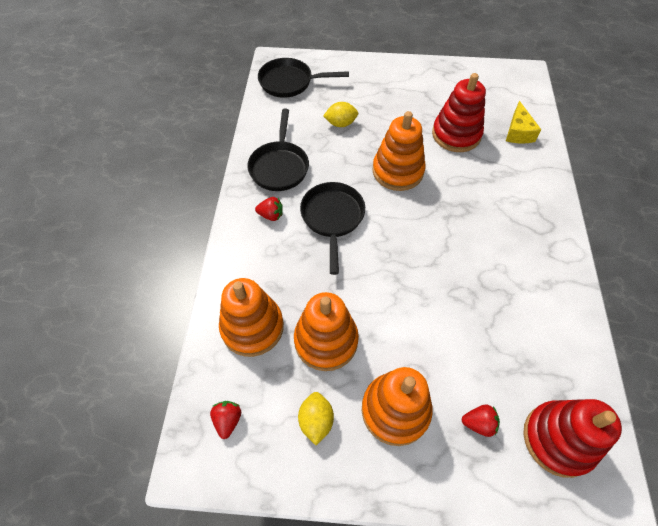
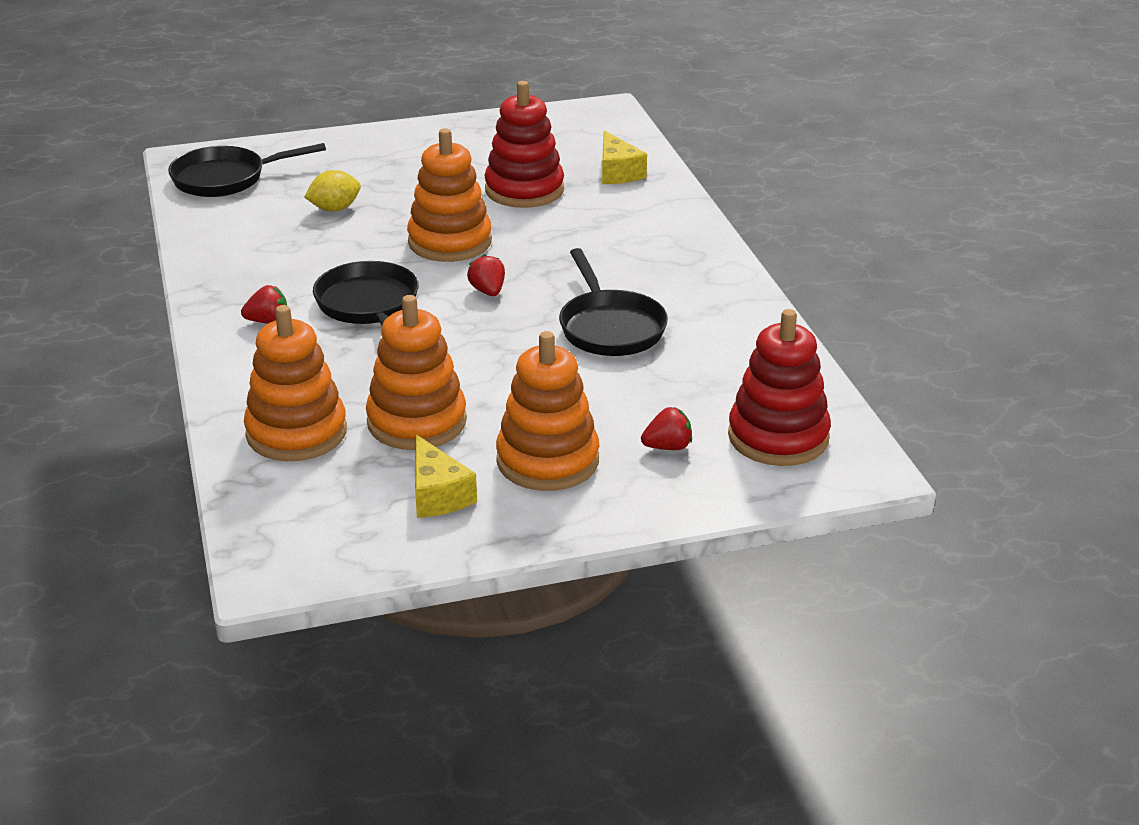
camera: 20 degrees left, 25 degrees down
(228, 420) = (305, 522): red strawberry -> red strawberry (488, 291)
(279, 166) = (255, 270): black pan -> black pan (610, 327)
(316, 421) = (438, 494): yellow lemon -> yellow cheese

